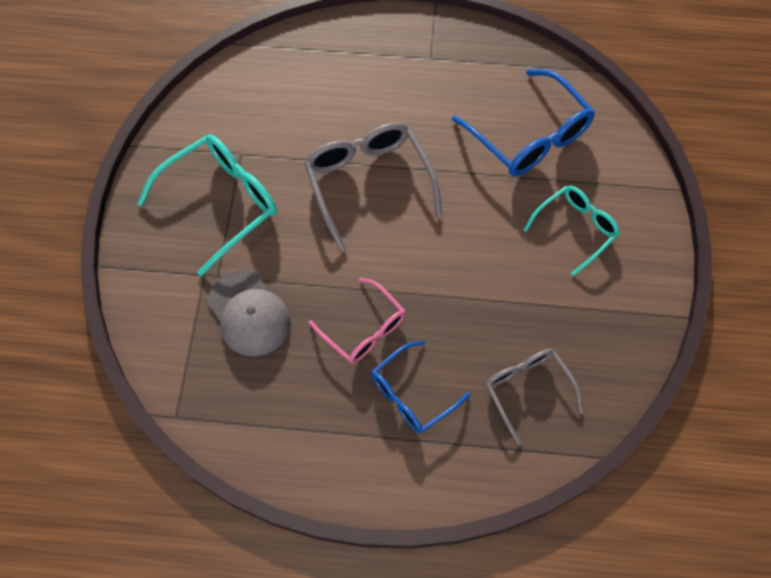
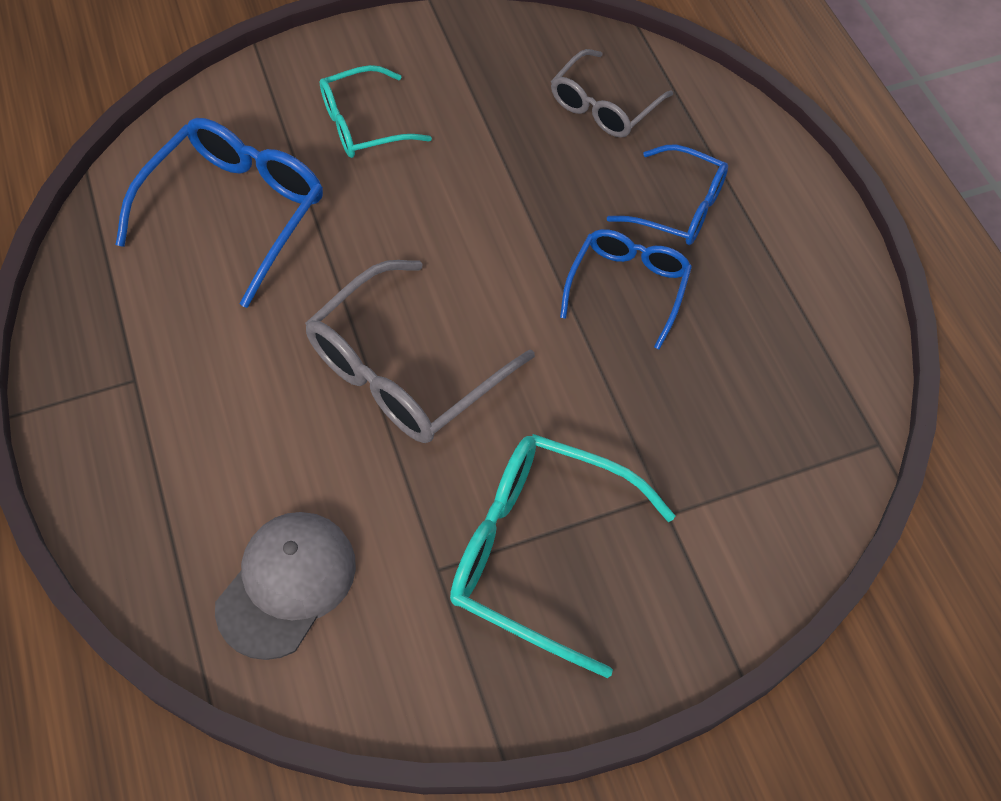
camera: 115 degrees left, 5 degrees down
(249, 313) = (688, 427): grey cap -> grey cap (287, 584)
(363, 328) = (627, 288): pink glasses -> blue glasses
(574, 229) = (364, 124): turquoise glasses -> turquoise glasses turned 45 degrees counterclockwise

